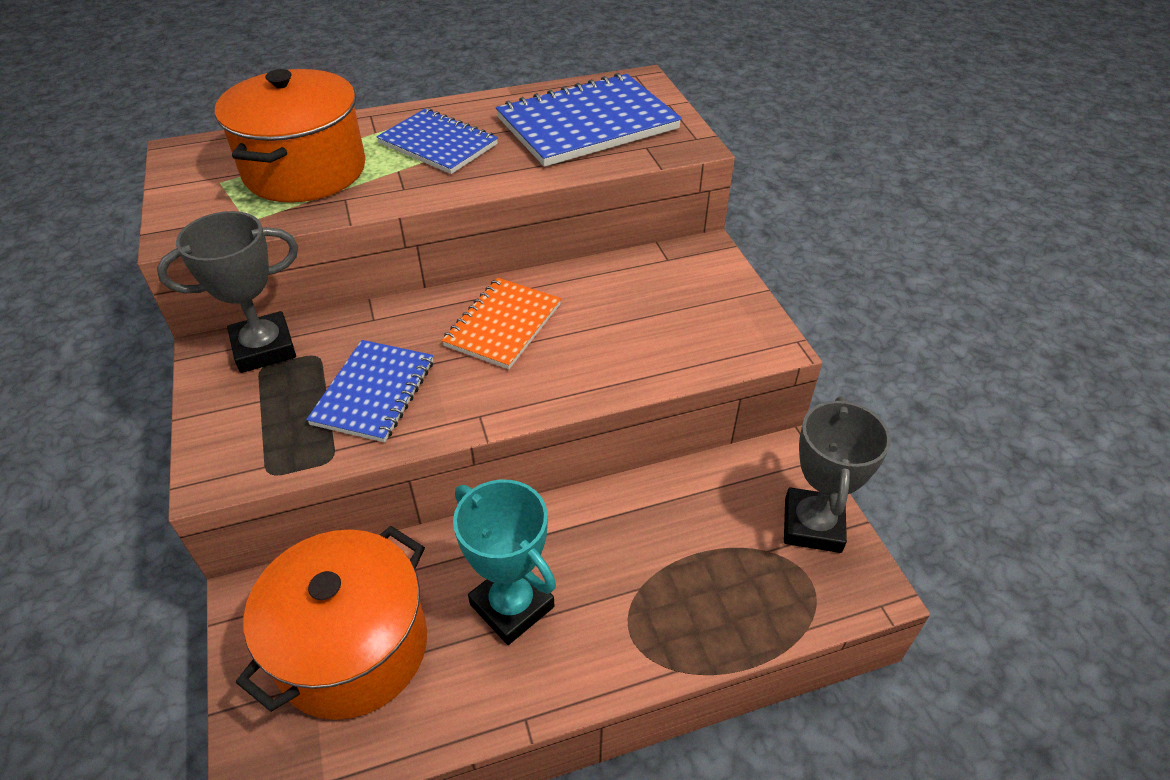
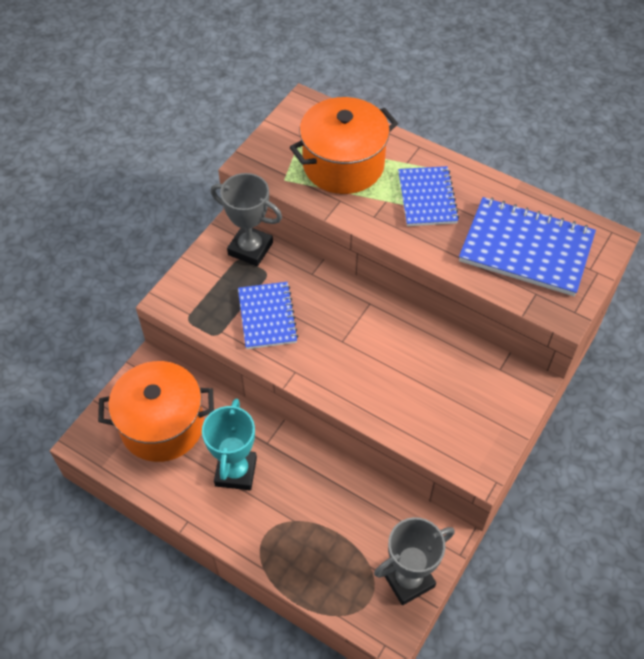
camera: 50 degrees right, 10 degrees up
(374, 392) = (267, 317): blue notebook -> blue notebook turned 75 degrees counterclockwise
(503, 325) = (364, 332): orange notebook -> none

